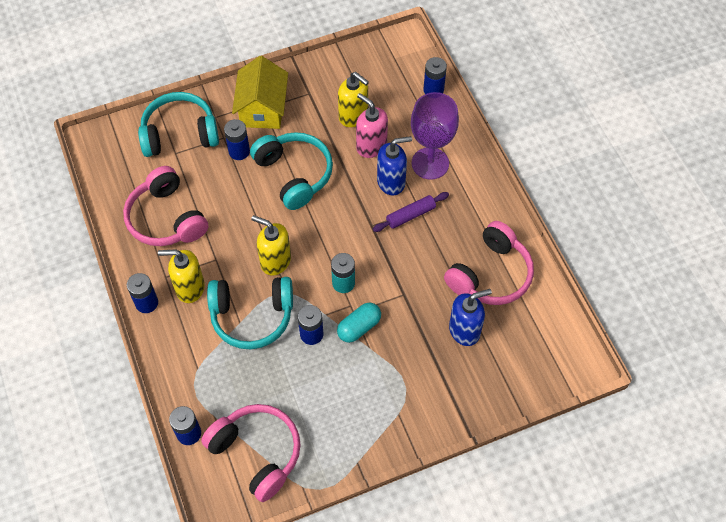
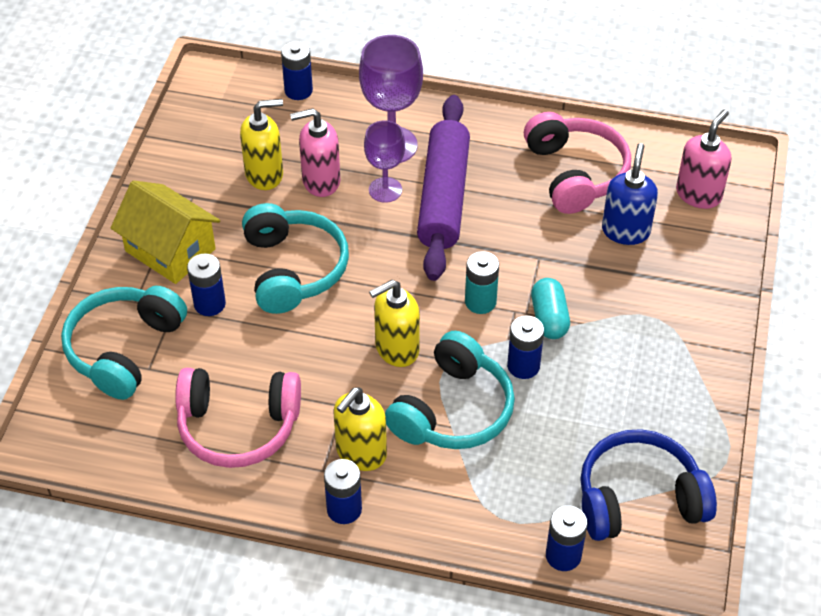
camera: 55 degrees left, 10 degrees down
(257, 453) = (639, 499): pink headphones -> blue headphones
(294, 174) = (293, 269): turquoise headphones -> turquoise headphones turned 75 degrees clockwise
(391, 182) = (385, 190): blue soap dispenser -> purple goblet
(410, 215) = (444, 197): purple rolling pin -> purple rolling pin, size x2.06
(532, 356) = (698, 194): none -> pink soap dispenser

